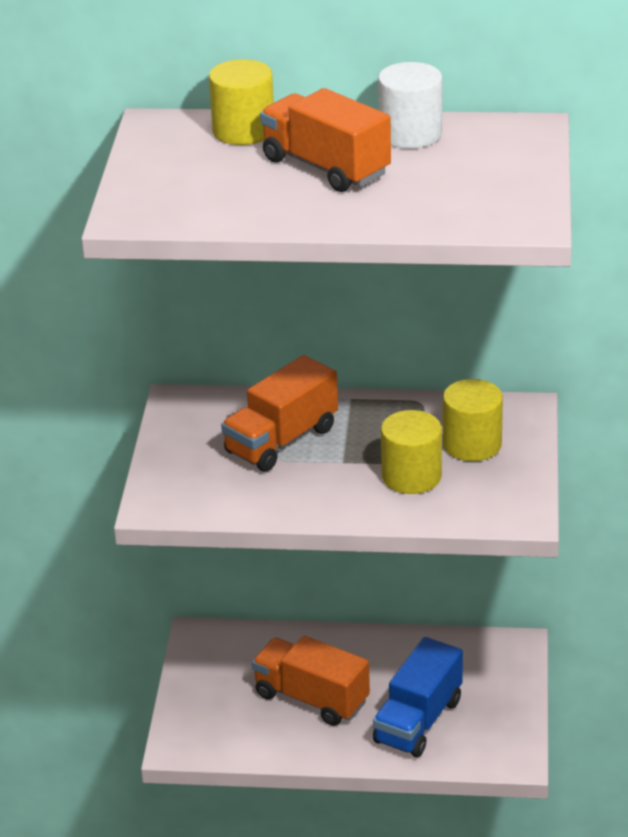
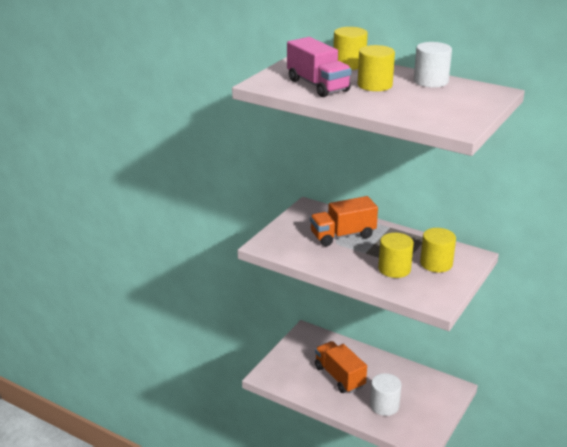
camera: 25 degrees right, 5 degrees down
(231, 194) = (318, 85): none -> pink truck
(326, 167) = (374, 85): orange truck -> yellow cylinder
(418, 721) = (384, 405): blue truck -> white cylinder

